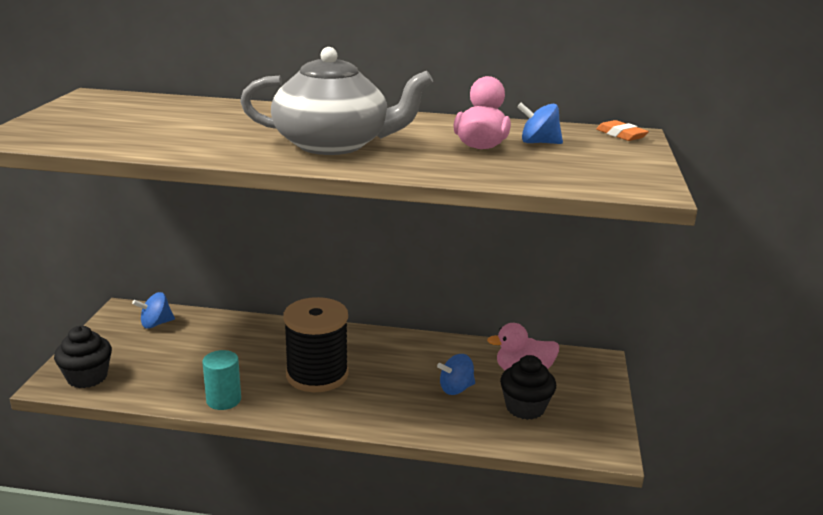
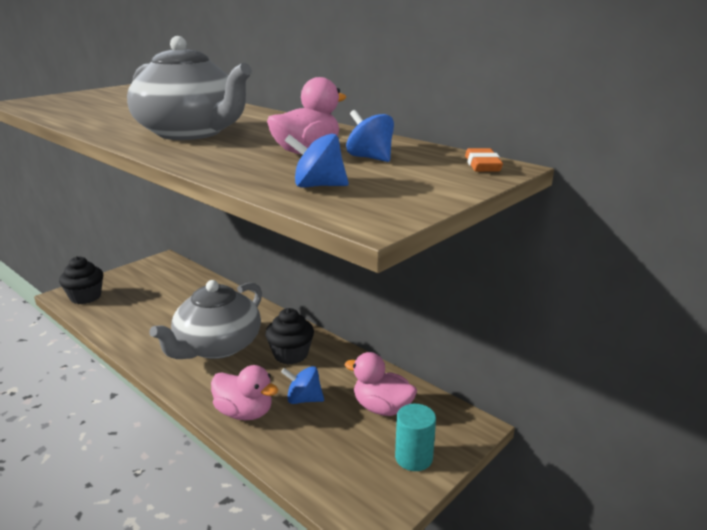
camera: 35 degrees right, 0 degrees up
(156, 324) = (169, 274): blue spinning top -> blue spinning top (318, 186)
(223, 400) = (135, 342): turquoise cylinder -> turquoise cylinder (413, 457)
(317, 375) = (217, 346): black spool -> grey teapot
(421, 417) = (244, 412): none -> pink duck
(525, 408) = (341, 442): black cupcake -> black cupcake (291, 354)

